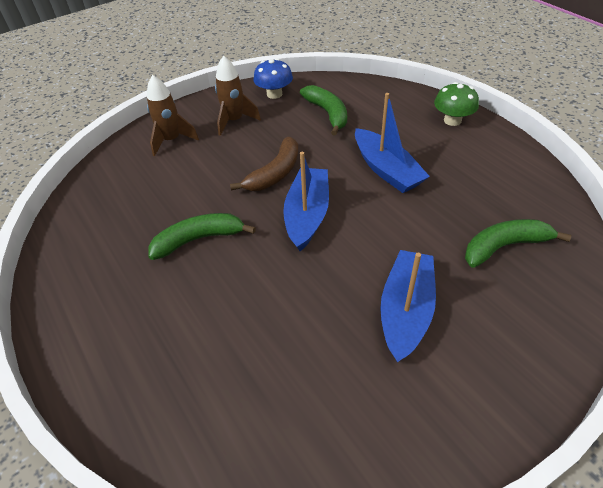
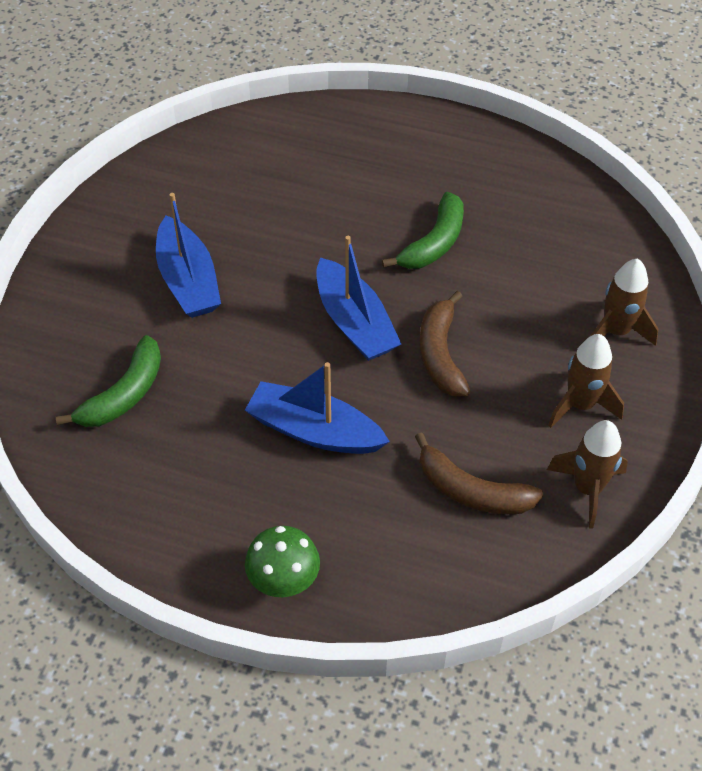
camera: 140 degrees right, 5 degrees up
(274, 94) = (587, 489): blue mushroom -> brown rocket
(328, 114) = (471, 491): green banana -> brown banana

